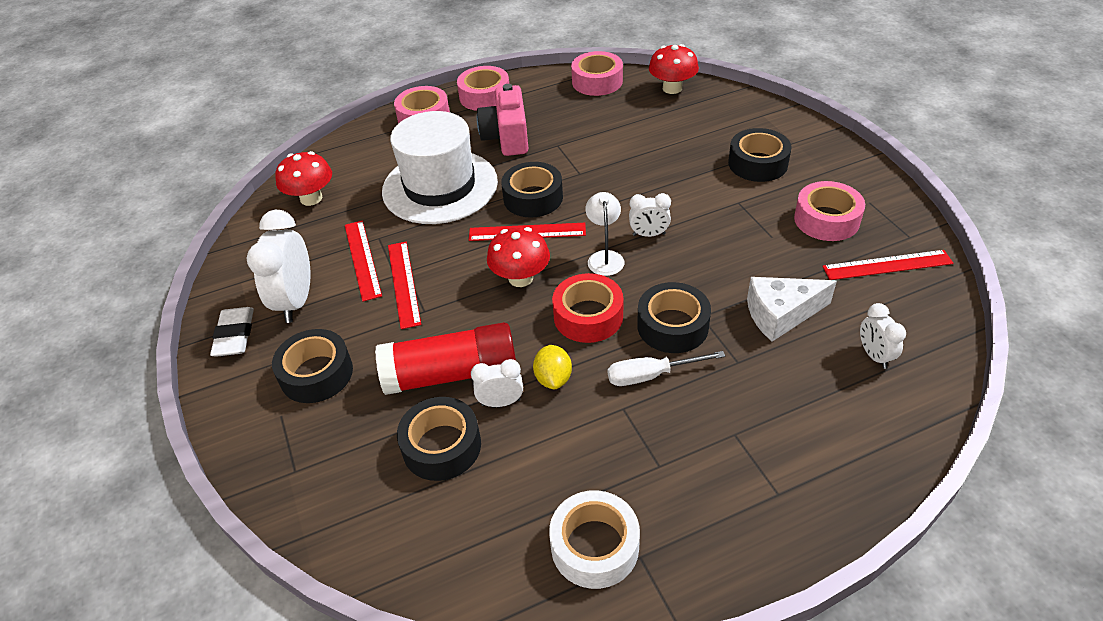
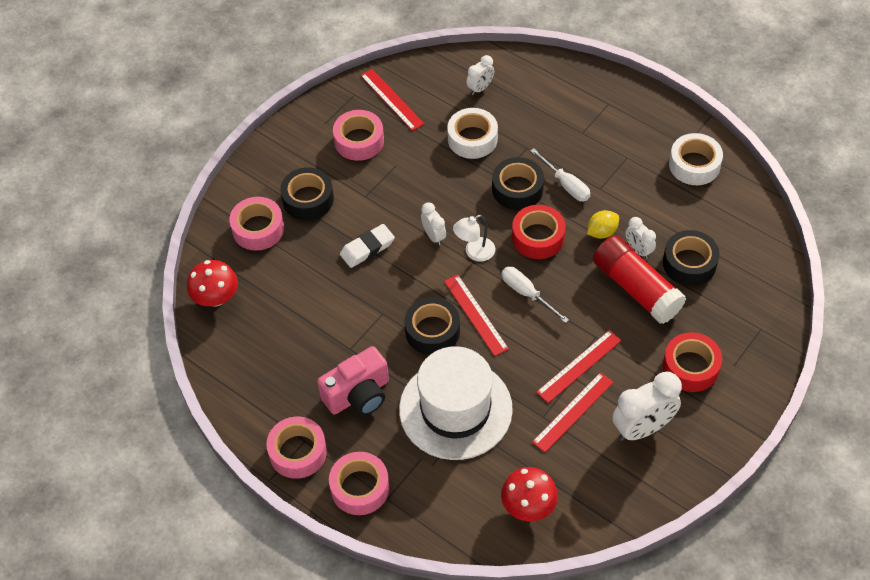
camera: 120 degrees left, 10 degrees up
(235, 335) = (698, 446): white eraser -> white eraser (367, 248)
(316, 374) = (690, 367): black tape -> red tape
(520, 278) = (527, 294): red mushroom -> white screwdriver
(597, 81) = (228, 364): pink tape -> pink tape (258, 229)
(781, 315) = (472, 139): white cheese -> white tape

